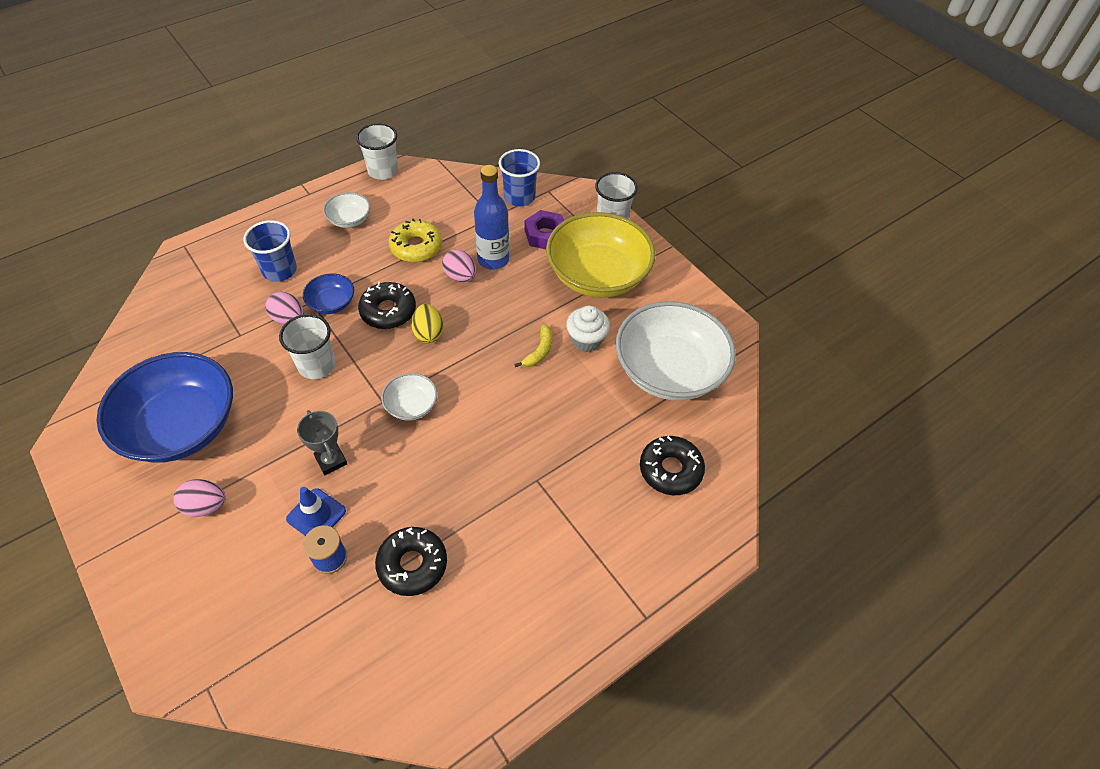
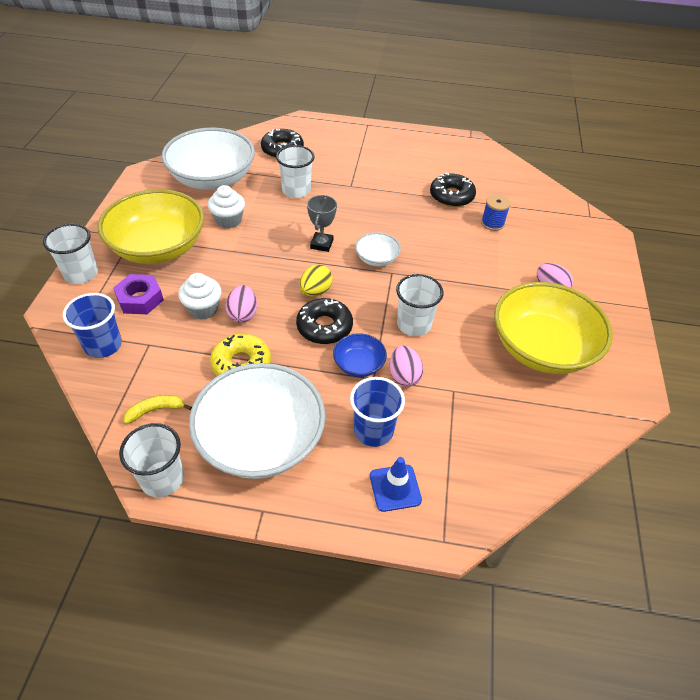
camera: 135 degrees left, 5 degrees down
(181, 426) = (542, 348): blue bowl -> yellow bowl
(316, 515) = (485, 244): blue traffic cone -> blue traffic cone (395, 488)
(331, 460) = (454, 263): grey trophy -> grey trophy (321, 244)
(349, 219) = (261, 440): white bowl -> white bowl, size x2.20
(493, 260) = (203, 309): blue bottle -> white cupcake
(539, 351) = (263, 234): yellow banana -> yellow banana (156, 410)
(579, 424) = (296, 190): none -> white cup

